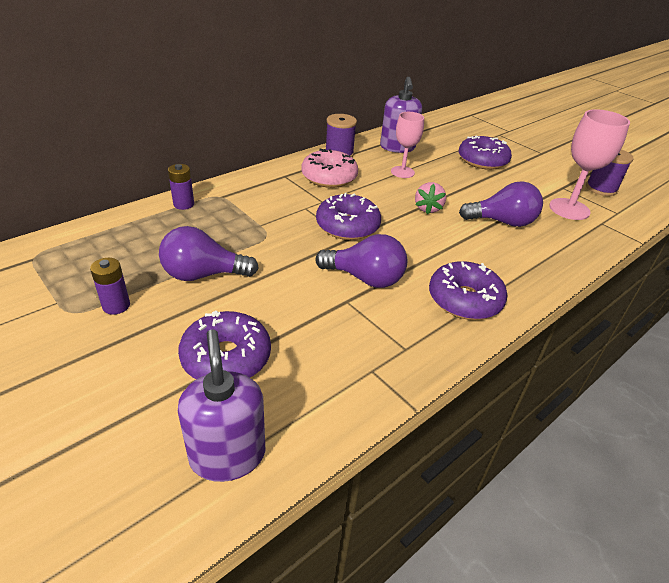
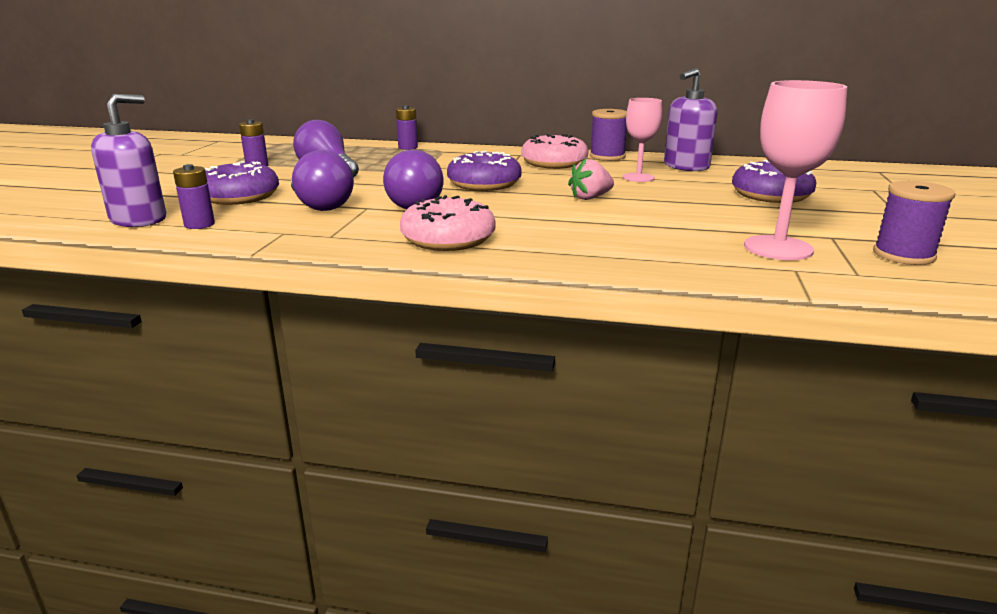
camera: 55 degrees right, 15 degrees down
(295, 414) = (199, 224): none -> purple battery
(464, 300) = (448, 239): purple donut -> pink donut
(502, 222) = (646, 226): purple light bulb -> purple light bulb (321, 206)

